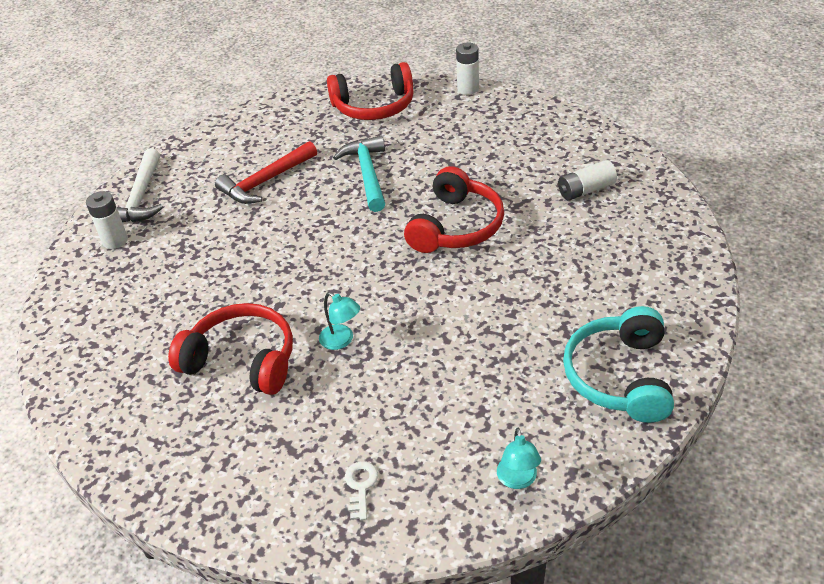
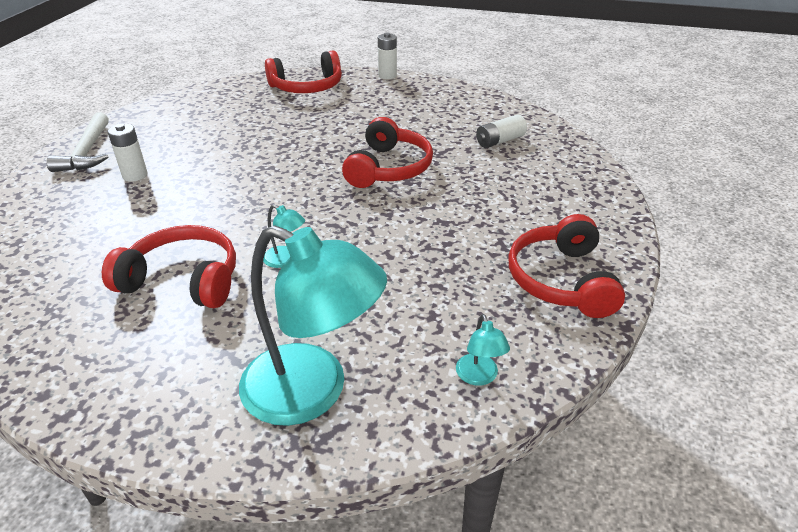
camera: 10 degrees left, 5 degrees down
(115, 241) = (58, 185): white battery -> white battery (135, 175)
(266, 181) = (209, 139): red hammer -> none
(361, 486) = (312, 392): white key -> turquoise lamp
(367, 174) = (304, 132): turquoise hammer -> none
(620, 376) = (561, 280): turquoise headphones -> red headphones

